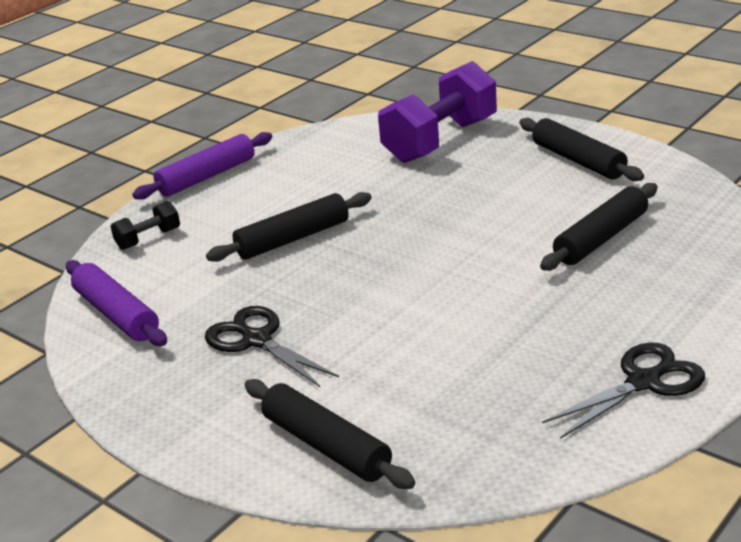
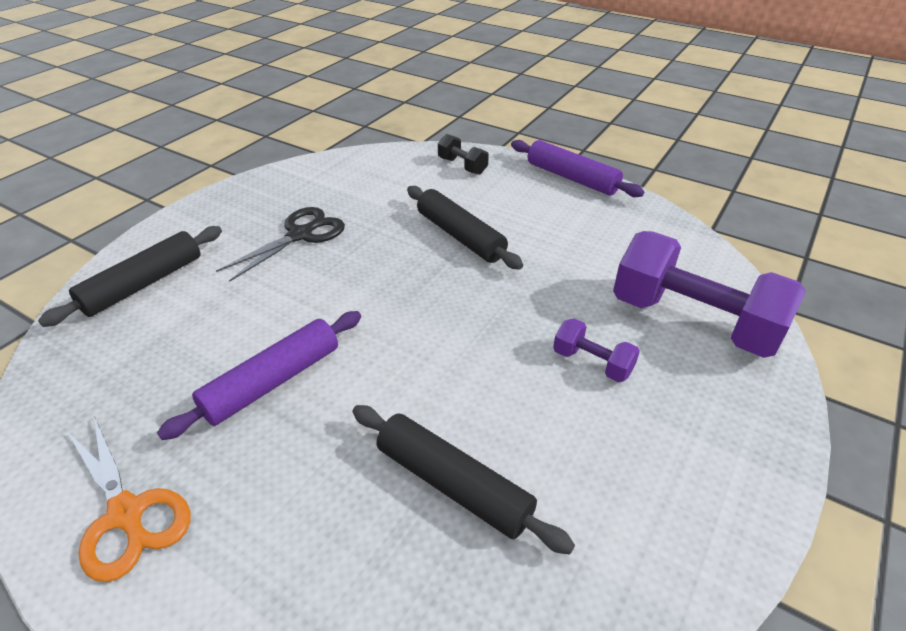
camera: 80 degrees right, 10 degrees up
(117, 314) = (354, 169): purple rolling pin -> purple rolling pin (273, 382)
(483, 182) = (592, 363): none -> purple dumbbell
(578, 160) = (676, 465): black rolling pin -> none
(644, 382) = (127, 514): black scissors -> orange scissors

